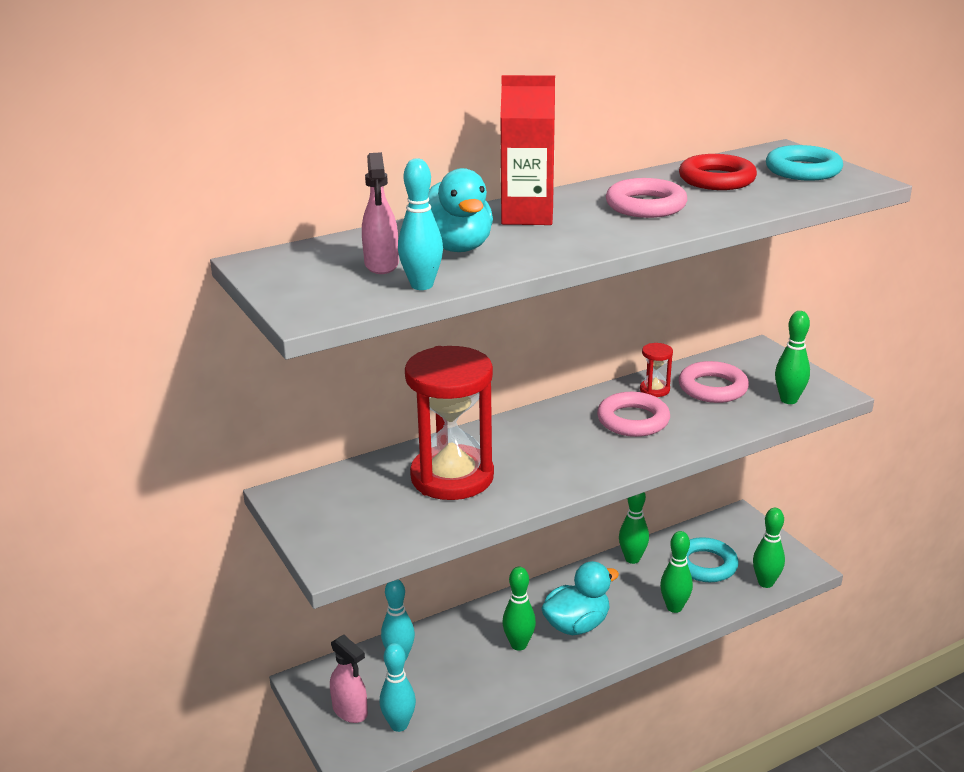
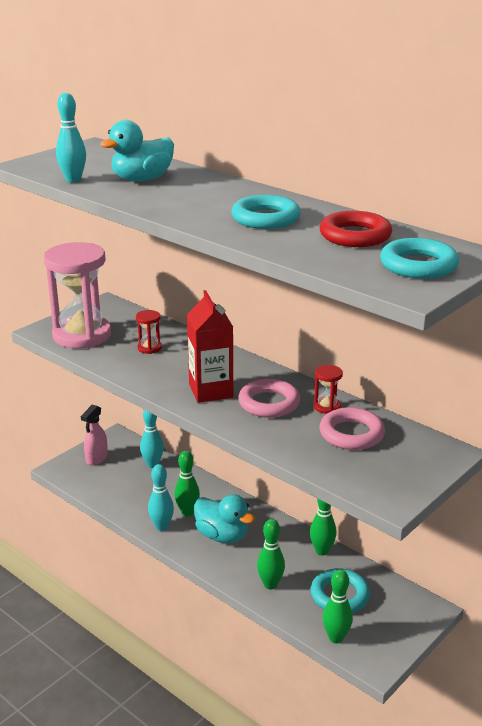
camera: 70 degrees right, 0 degrees up
(375, 527) = (82, 335): none -> pink hourglass
(381, 265) = (101, 168): pink spray bottle -> none
(399, 725) = (91, 479): turquoise bowling pin -> turquoise bowling pin (161, 526)
(452, 477) = (149, 348): red hourglass -> red hourglass, size x0.41
(527, 216) = (214, 189): red carton -> red carton (211, 391)
(645, 205) = (265, 218): pink ring -> turquoise ring
(788, 400) = (358, 476): green bowling pin -> none

